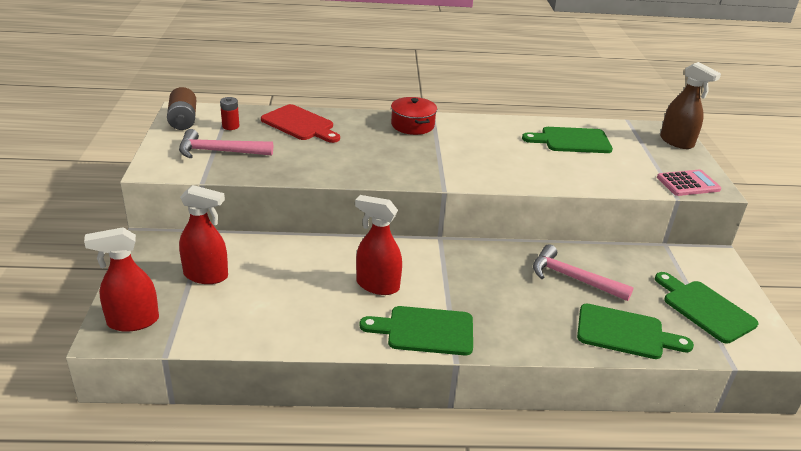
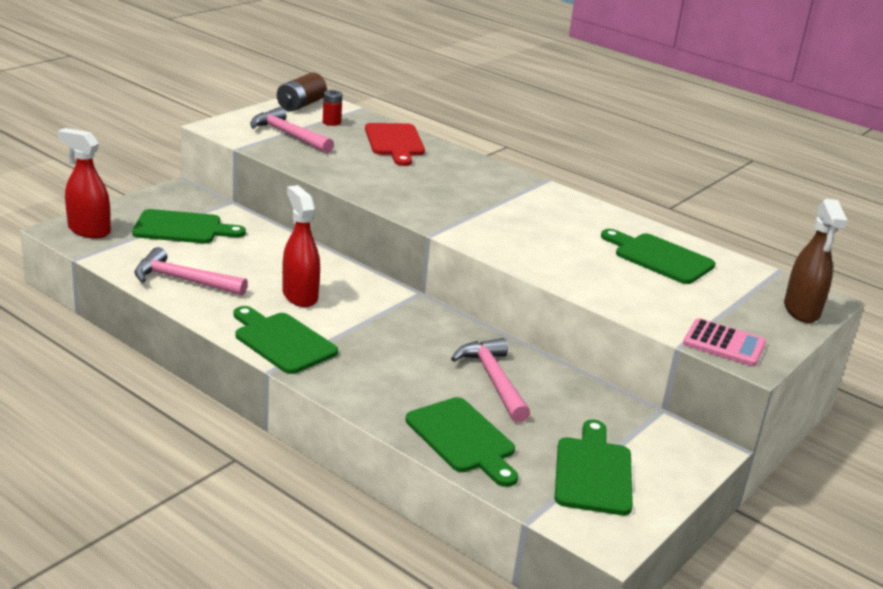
camera: 40 degrees right, 5 degrees down
(206, 275) = (182, 228): red spray bottle -> green cutting board
(281, 322) = (183, 280): none -> pink hammer
(412, 125) = (504, 181): red pot -> none

